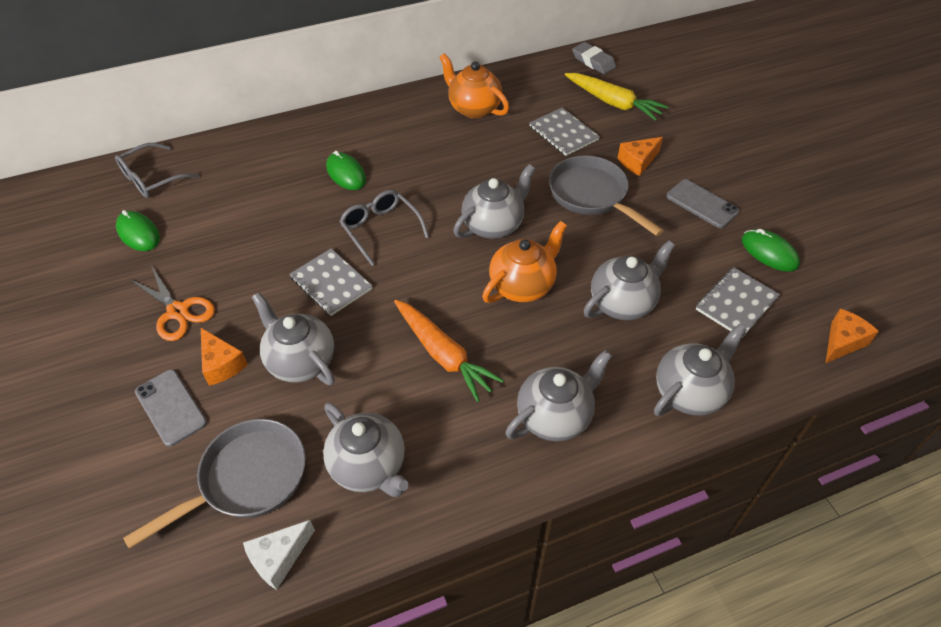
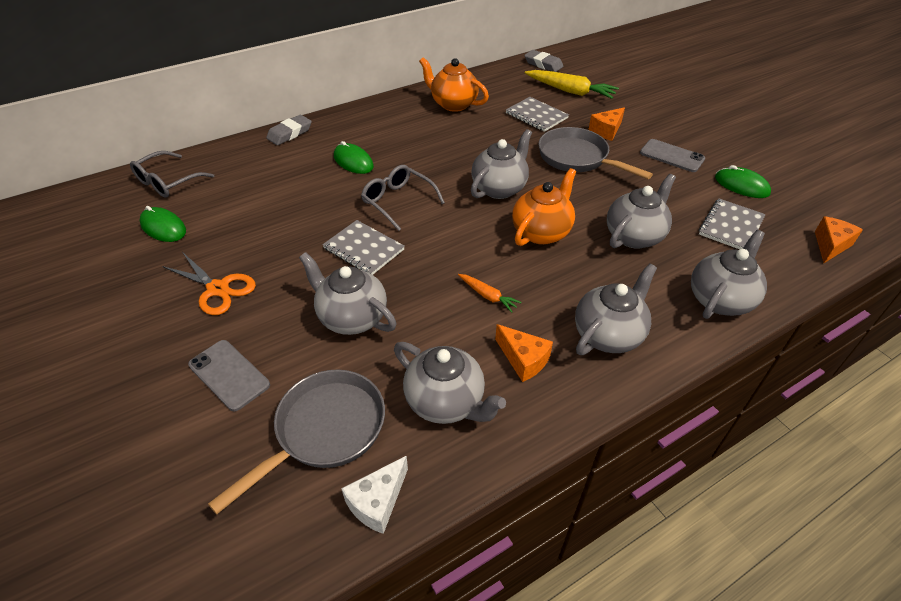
camera: 10 degrees left, 5 degrees down
(222, 364) = (273, 330): orange cheese -> orange cheese (523, 360)
(287, 130) = (290, 133): none -> grey eraser
(443, 355) = (488, 296): orange carrot -> orange carrot, size x0.51

